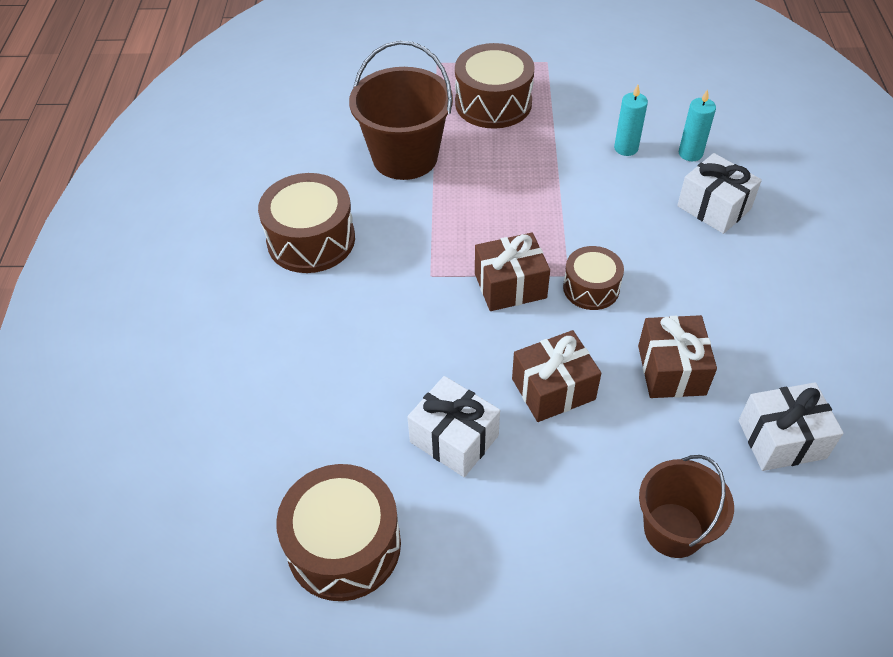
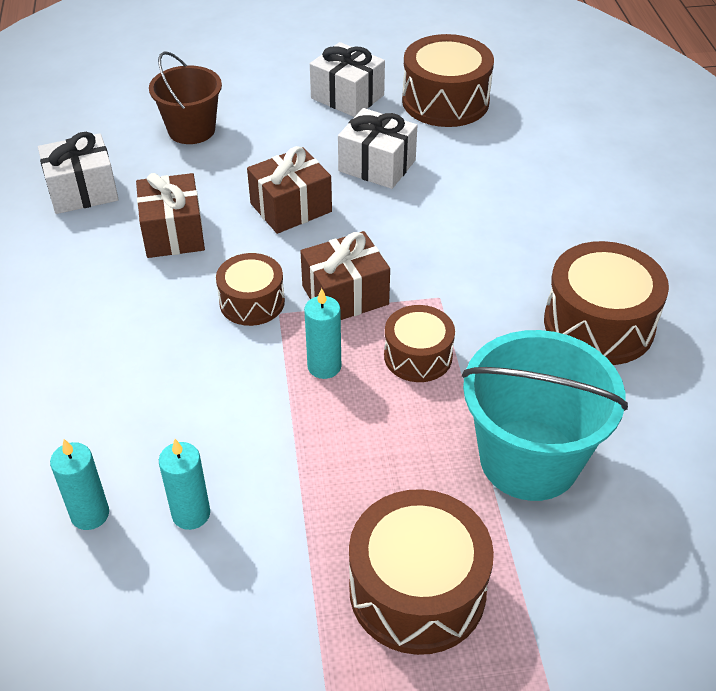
camera: 170 degrees right, 5 degrees down
(405, 157) = (529, 459): brown bucket -> turquoise bucket
(461, 229) = (418, 356): none -> brown drum
(534, 228) = (324, 366): none -> turquoise candle
(714, 207) = (79, 422): white gift -> white gift (347, 97)

